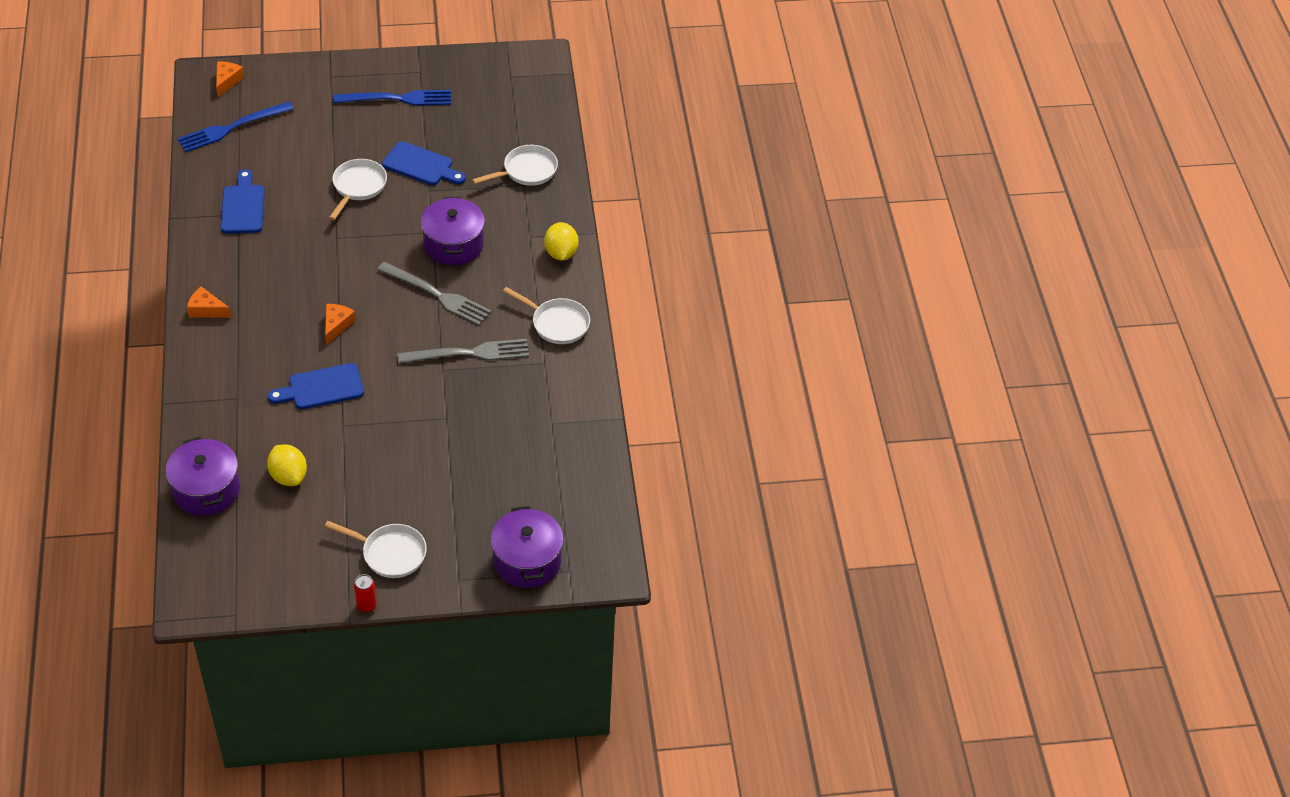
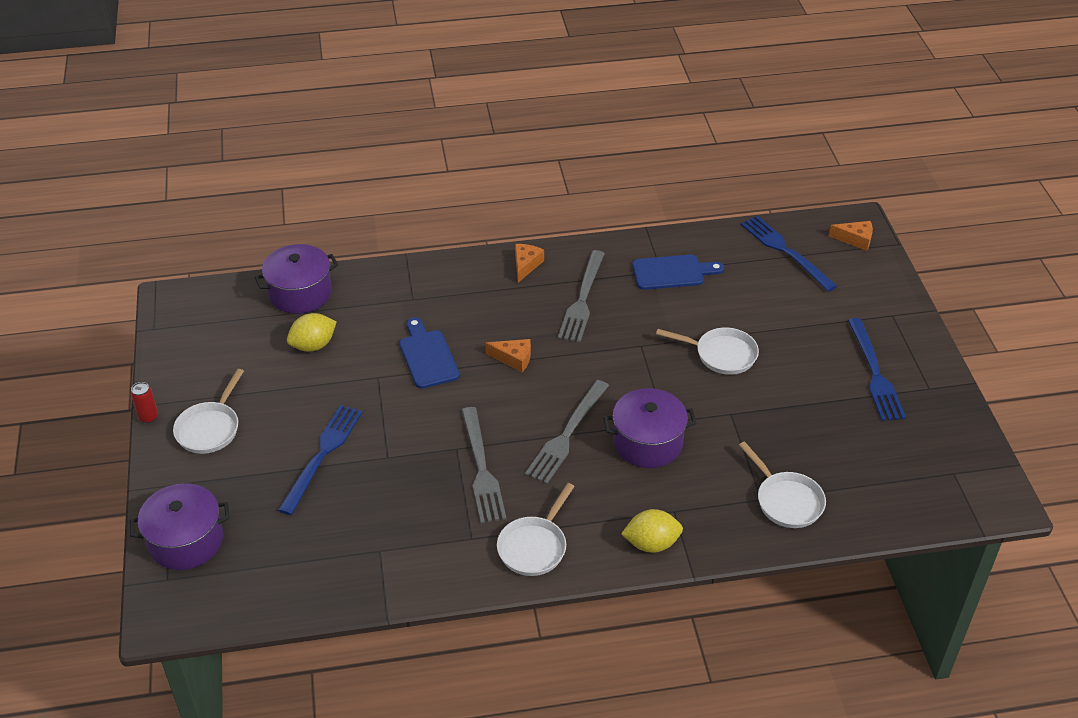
camera: 90 degrees right, 5 degrees down
(266, 272) = (582, 300): none -> grey fork
(421, 165) = (769, 403): blue cutting board -> none
(437, 465) = (322, 455): none -> blue fork

